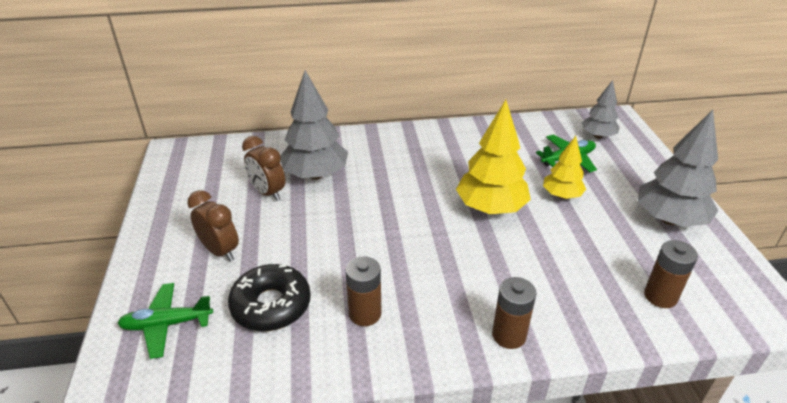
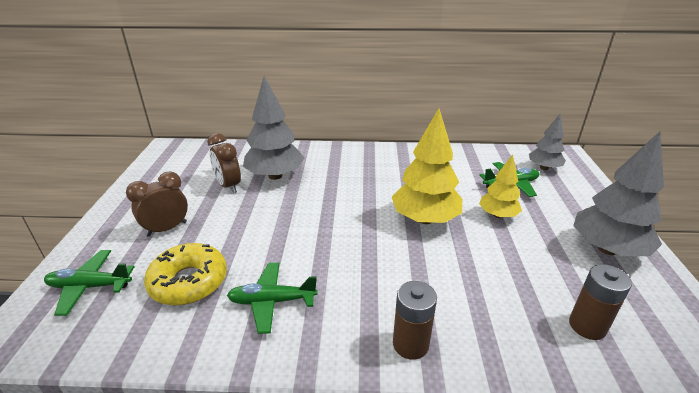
camera: 10 degrees right, 5 degrees down
(220, 251) = (167, 229): brown clock -> brown clock turned 90 degrees counterclockwise
(271, 305) = (189, 282): black donut -> yellow donut
(365, 313) = (272, 301): brown battery -> green plane

